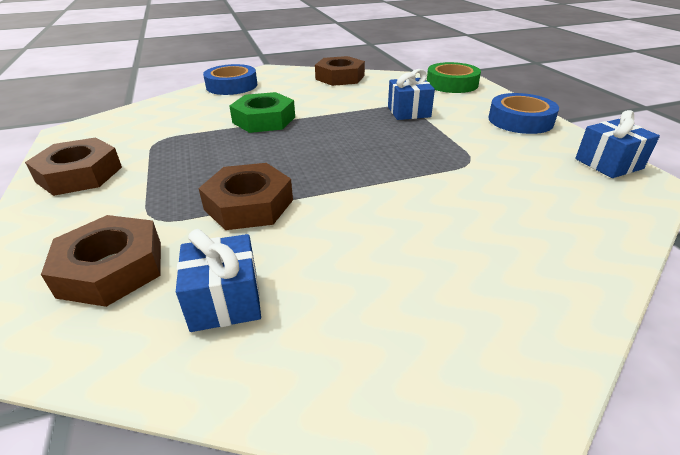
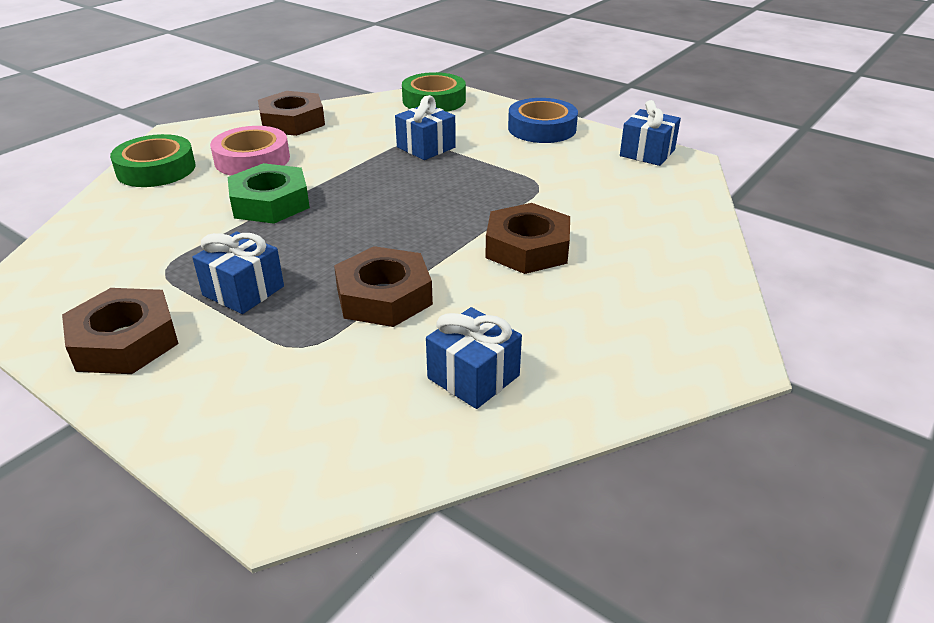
camera: 35 degrees left, 0 degrees up
(112, 268) = (330, 402): brown nut -> brown nut (527, 248)
(175, 168) = (243, 291): none -> blue gift
(232, 86) = (156, 169): blue tape -> green tape
(288, 93) = (252, 159): none -> pink tape

